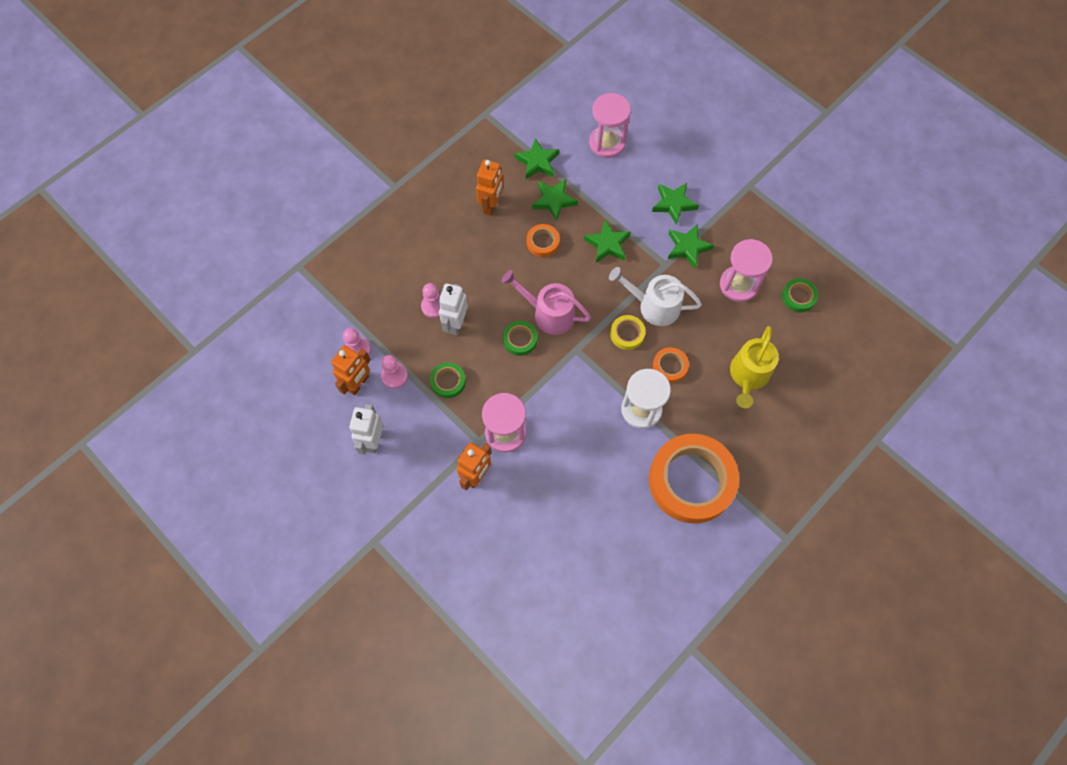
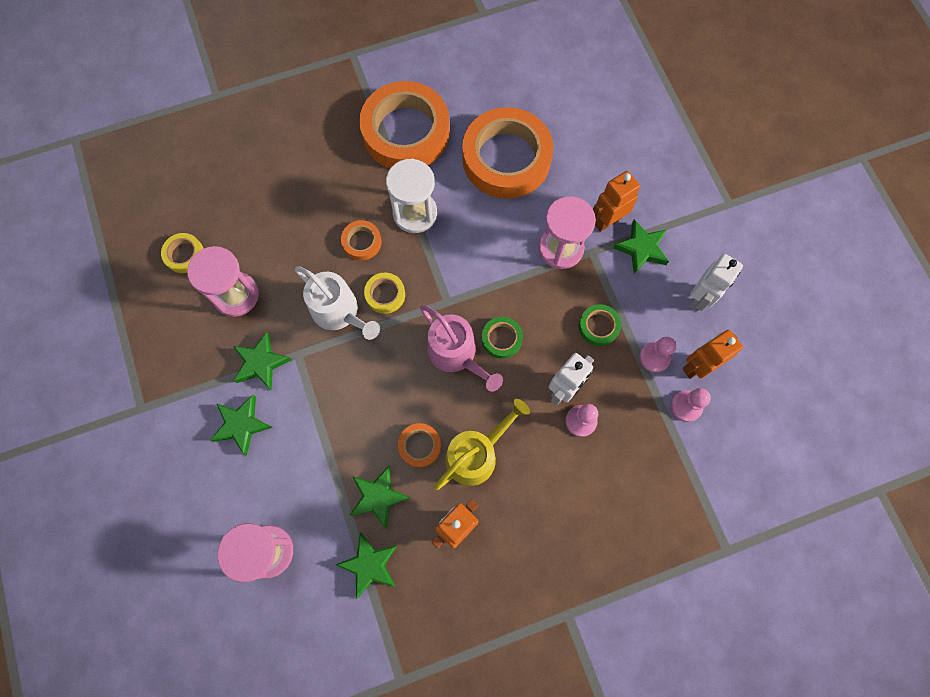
camera: 155 degrees left, 5 degrees up
(590, 495) = (506, 158): none -> orange tape
(607, 244) = (347, 408): green star -> green star (641, 249)
(748, 375) = (290, 200): yellow watering can -> yellow watering can (476, 454)
(798, 297) = (184, 255): green tape -> yellow tape

